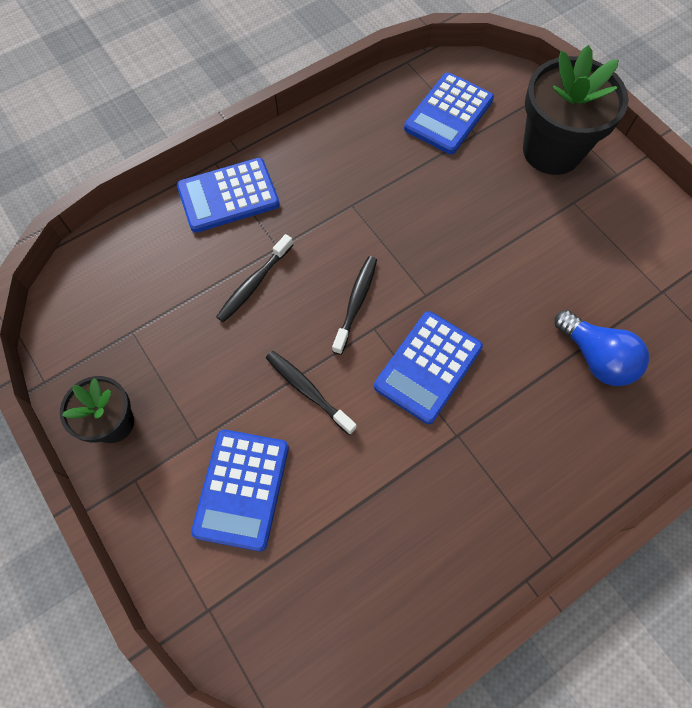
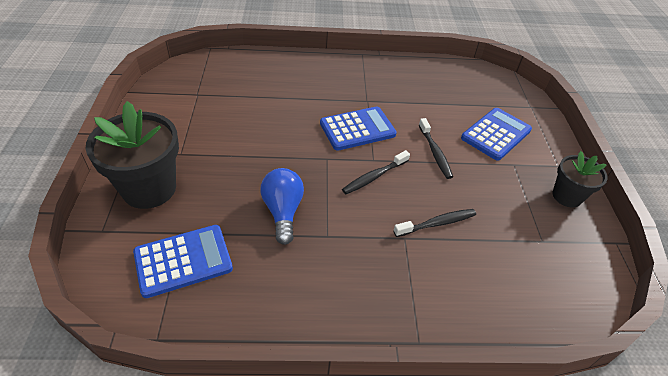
camera: 150 degrees left, 20 degrees down
(228, 196) = (423, 301): blue calculator -> none
(596, 357) = (266, 90): blue light bulb -> blue light bulb (283, 211)

